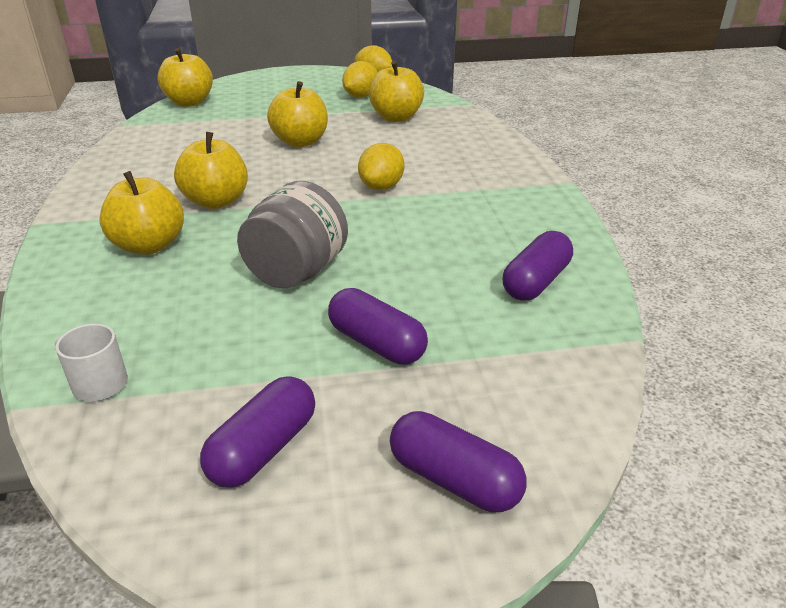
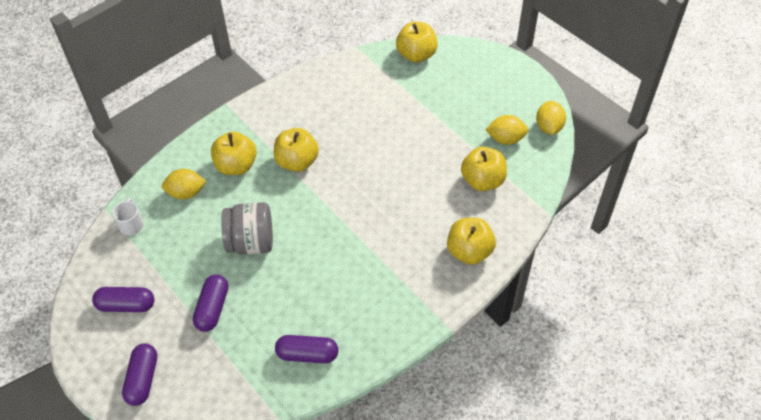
camera: 60 degrees right, 20 degrees up
(300, 142) = (401, 151): yellow apple -> yellow apple (469, 251)
(381, 187) = (368, 228): yellow lemon -> yellow lemon (186, 192)

